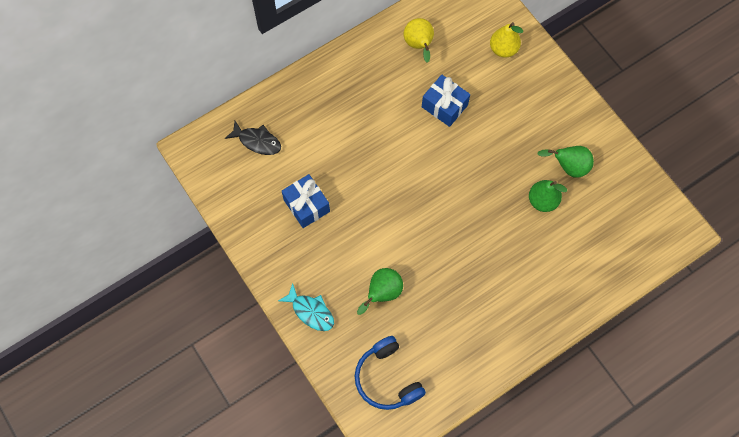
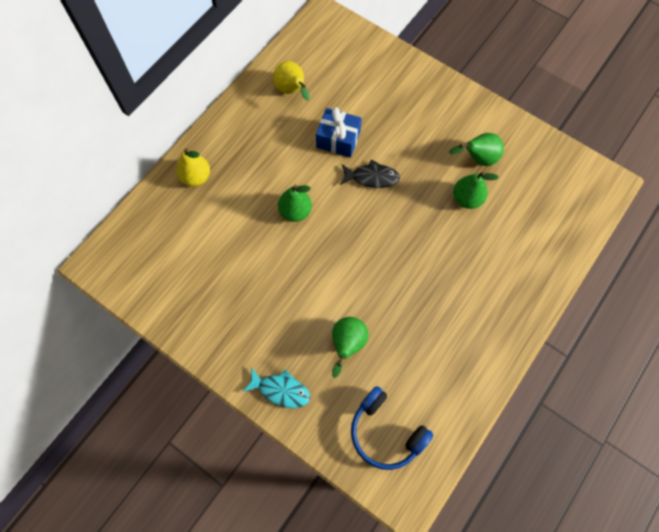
camera: 20 degrees left, 0 degrees up
(257, 141) = (163, 234): black fish -> black fish (372, 177)
(306, 205) = (237, 281): blue gift -> none
(380, 160) = (295, 211): none -> green pear
(503, 49) = (373, 69): yellow pear -> yellow pear (196, 177)

